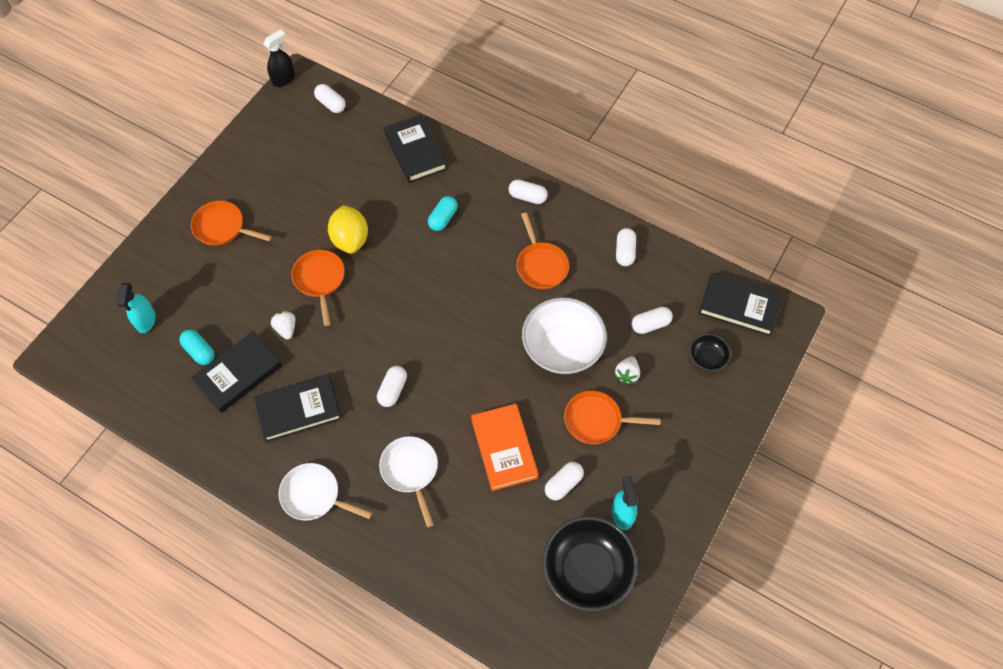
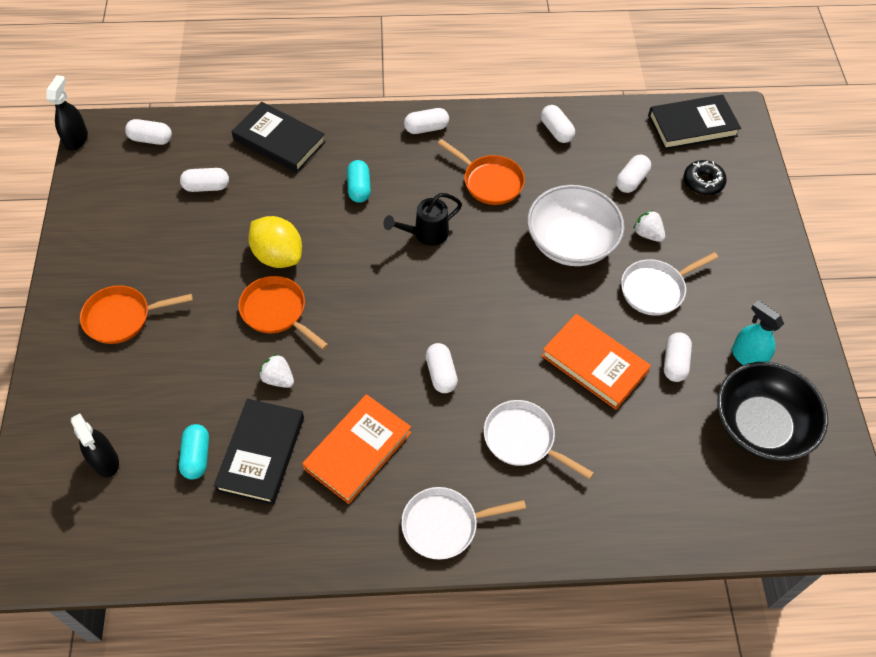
camera: 35 degrees left, 5 degrees down
(146, 320) = (105, 461): turquoise spray bottle -> black spray bottle
(199, 351) = (196, 456): turquoise capsule -> turquoise capsule turned 75 degrees clockwise
(298, 410) = (358, 450): black book -> orange book
(341, 161) = (206, 187): none -> white capsule
(462, 280) = (425, 234): none -> black watering can
(596, 420) = (656, 289): orange pan -> white pan
(627, 374) = (647, 234): white strawberry -> white strawberry turned 150 degrees clockwise
(707, 358) = (703, 182): black bowl -> black donut

